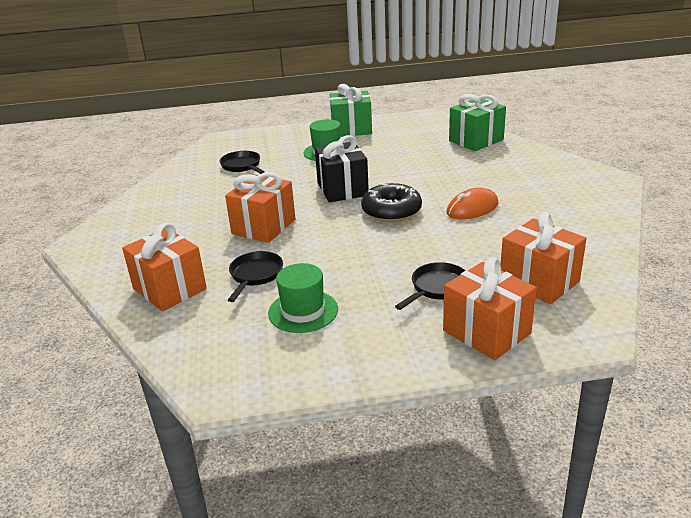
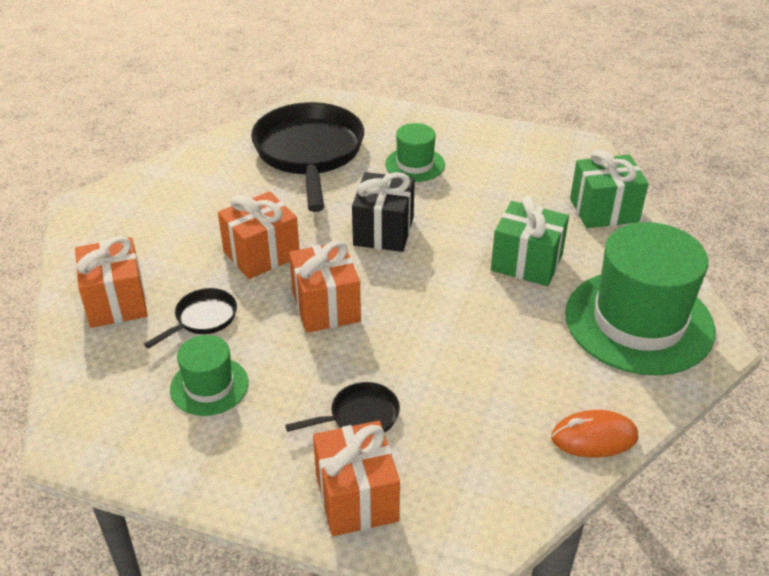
camera: 25 degrees right, 10 degrees up
(242, 166) = (309, 153): black pan -> black pan, size x2.26
(351, 129) = (472, 137): green gift -> green gift (526, 262)
(391, 211) = (407, 286): black donut -> none
(472, 208) = (498, 319): orange mouse -> orange mouse (594, 437)
(539, 281) = (472, 458): orange gift -> orange gift (326, 306)
(559, 183) = (639, 322): none -> green hat

